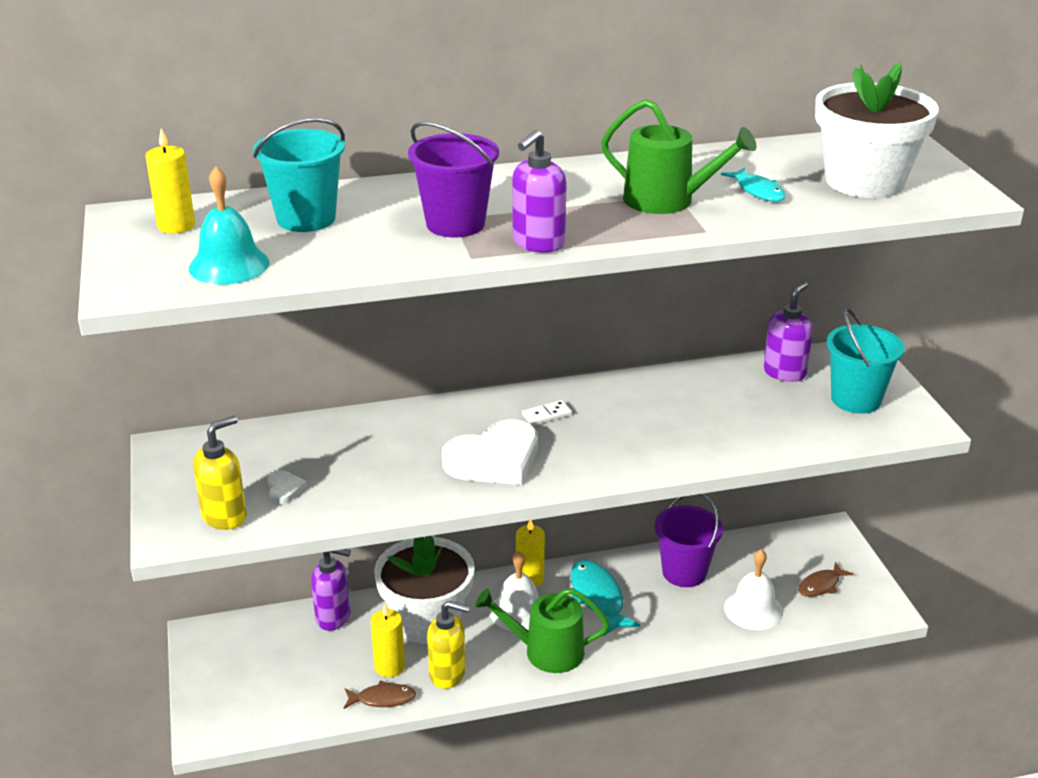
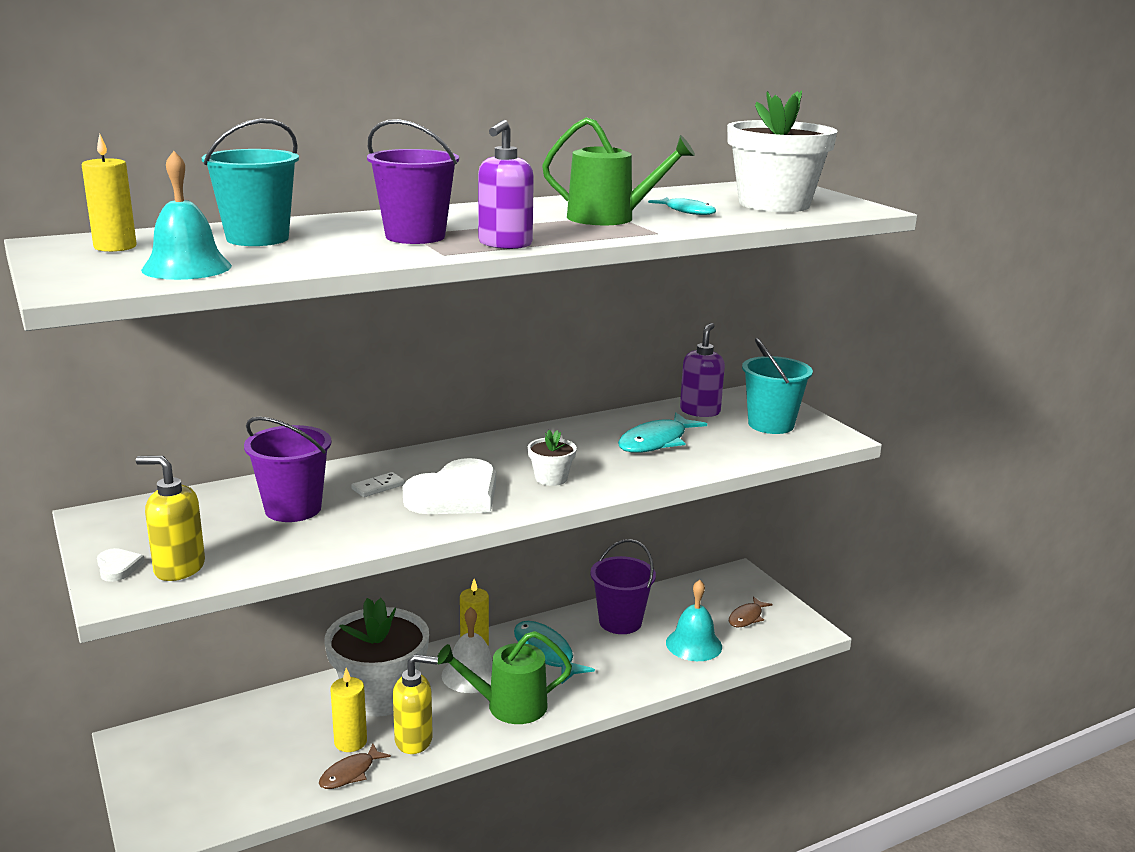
camera: 15 degrees left, 10 degrees down
(225, 516) = (179, 568): yellow soap dispenser -> yellow soap dispenser turned 105 degrees counterclockwise
(284, 489) = (240, 539): white heart -> white heart (118, 567)
(333, 617) = (279, 705): purple soap dispenser -> none
(339, 458) = (293, 509): none -> purple bucket
(382, 699) = (350, 773): brown fish -> brown fish turned 150 degrees clockwise
(547, 415) = (494, 458): white domino -> white domino (378, 487)
(595, 448) = (551, 478): none -> white flower pot
(721, 411) = (656, 442): none -> turquoise fish
(753, 609) = (694, 644): white bell -> turquoise bell

